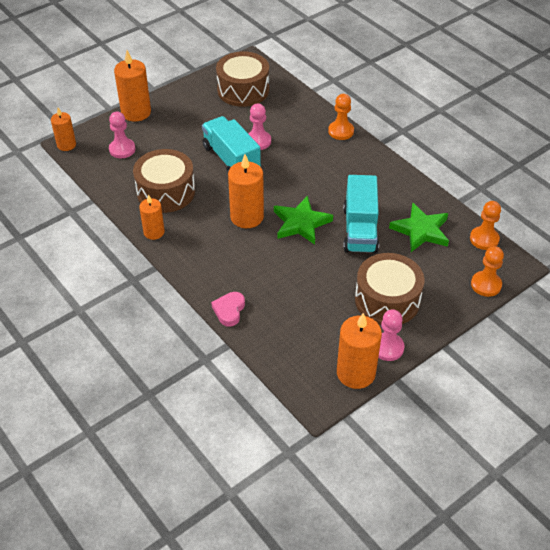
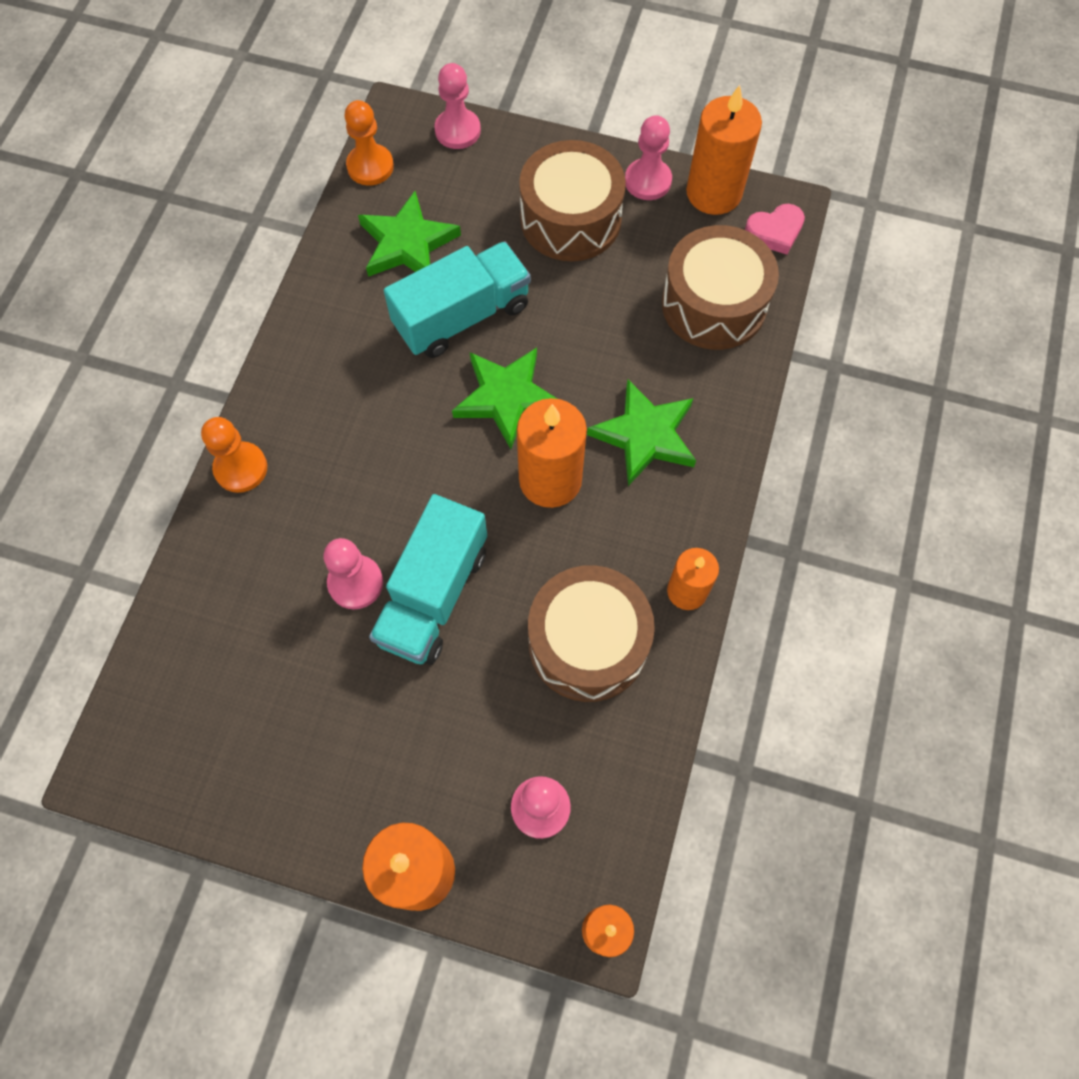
camera: 125 degrees left, 20 degrees up
(229, 310) = (741, 384): pink heart -> pink heart (774, 232)
(237, 259) = (645, 435): none -> green star
(243, 90) = (217, 712): brown drum -> brown drum (714, 304)
(486, 285) = (457, 130): orange pawn -> pink pawn

